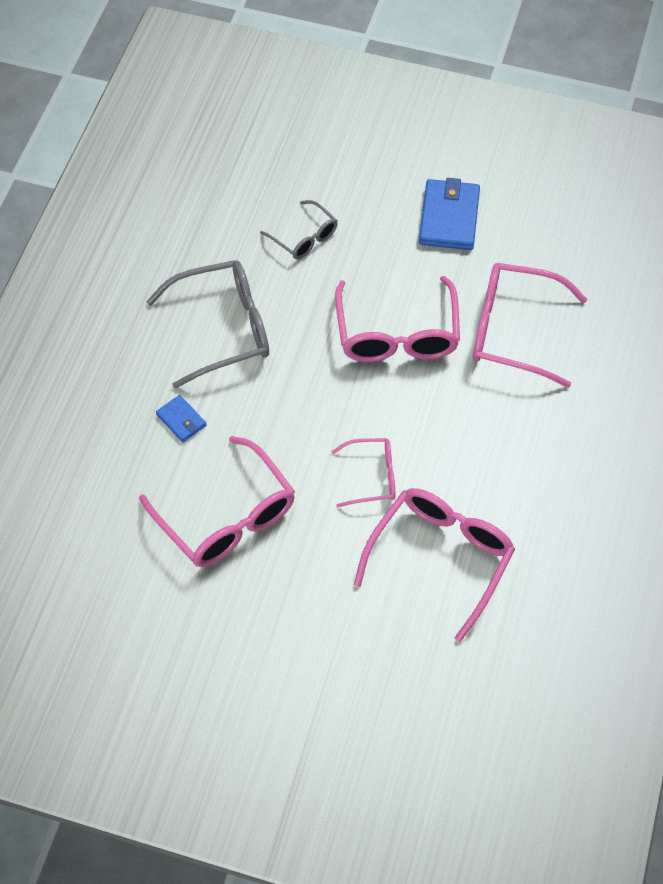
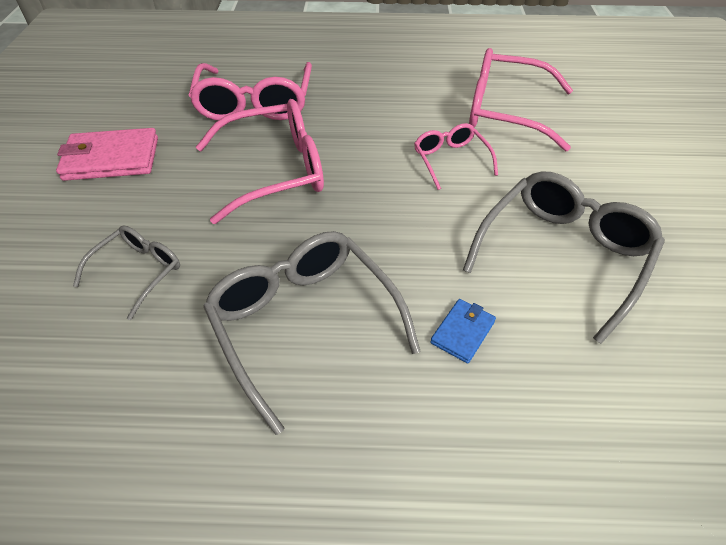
camera: 105 degrees left, 10 degrees down
(226, 516) = (562, 255): pink glasses -> grey glasses
(449, 218) = (111, 159): blue wallet -> pink wallet

